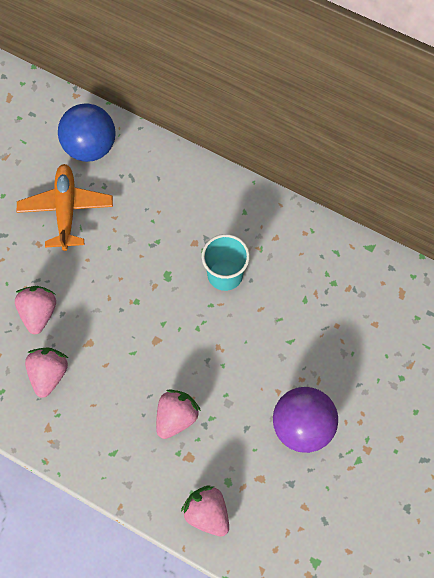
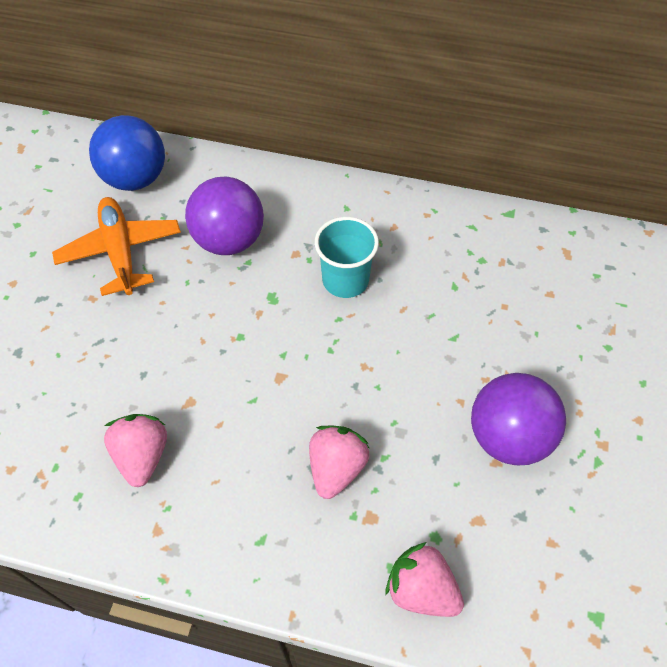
camera: 15 degrees left, 10 degrees down
(39, 313) = (110, 381): pink strawberry -> none
(148, 219) = (229, 240): none -> purple ball

